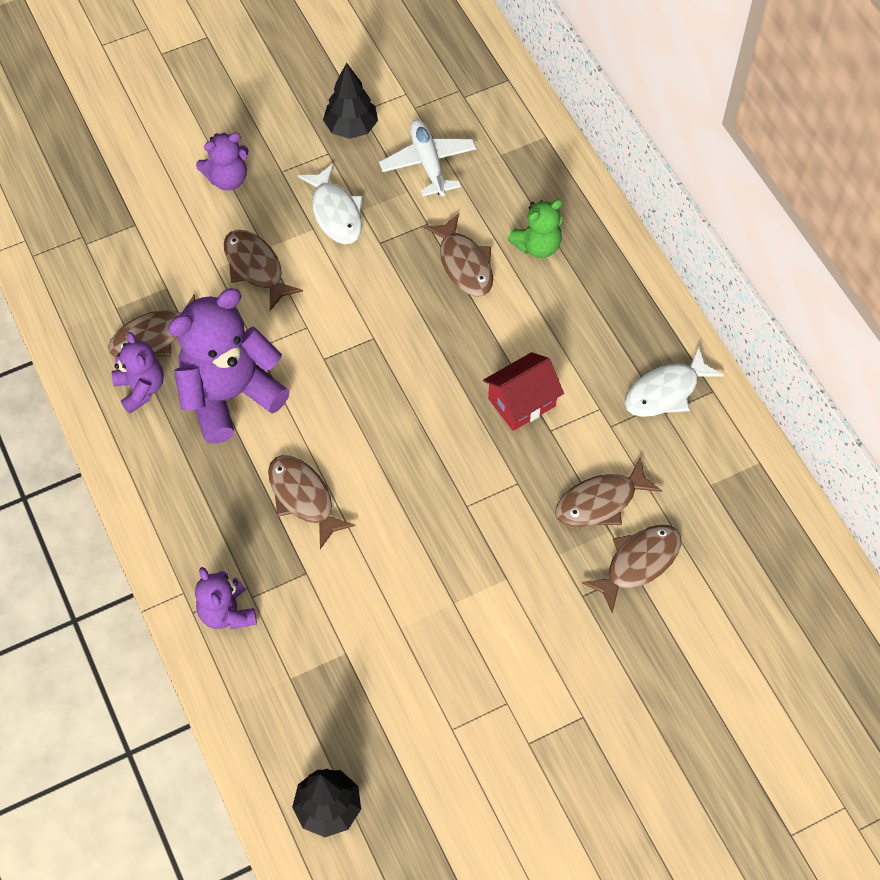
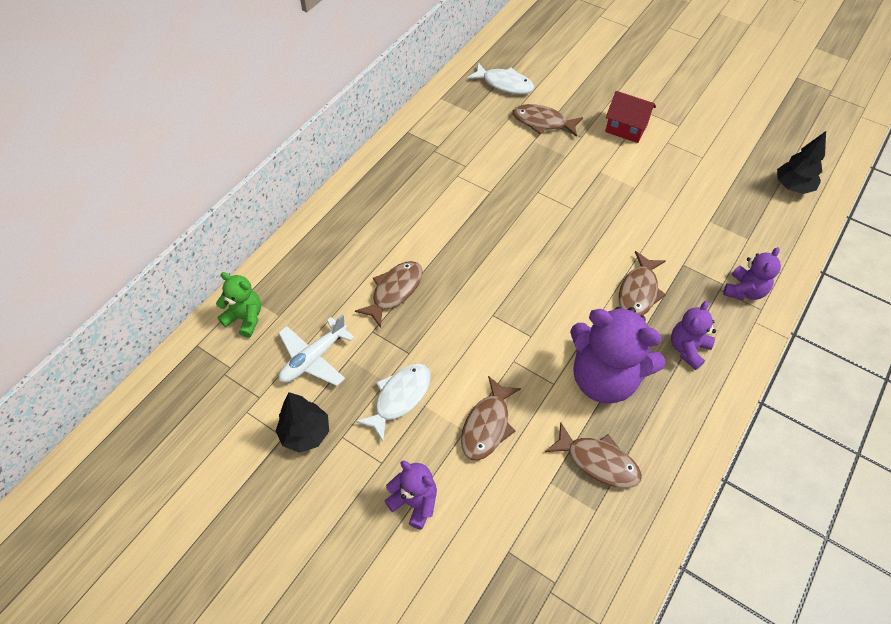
camera: 120 degrees left, 5 degrees down
(141, 389) = (646, 442): purple teddy bear -> purple teddy bear (687, 348)
(522, 402) = (481, 213): red house -> red house (626, 128)
(537, 246) = (352, 257): green teddy bear -> green teddy bear (245, 318)
(600, 502) = (519, 151): brown fish -> none
(666, 391) = (423, 151): white fish -> white fish (504, 84)

